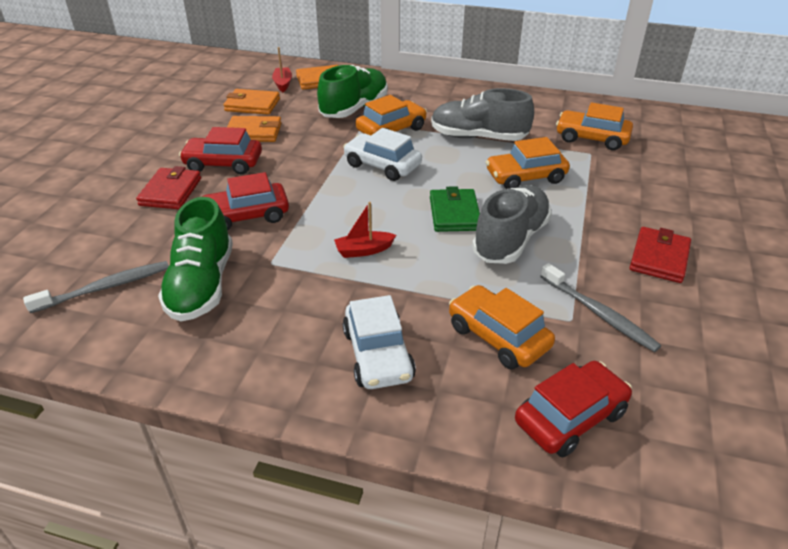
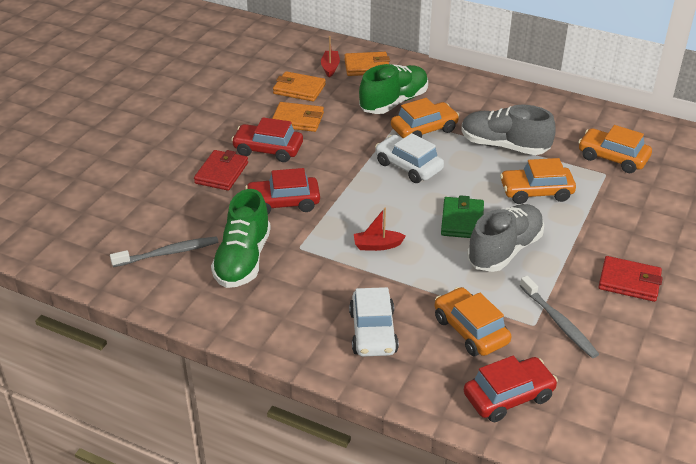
camera: 10 degrees right, 0 degrees up
(659, 258) = (629, 282): red wallet -> red wallet turned 75 degrees clockwise

